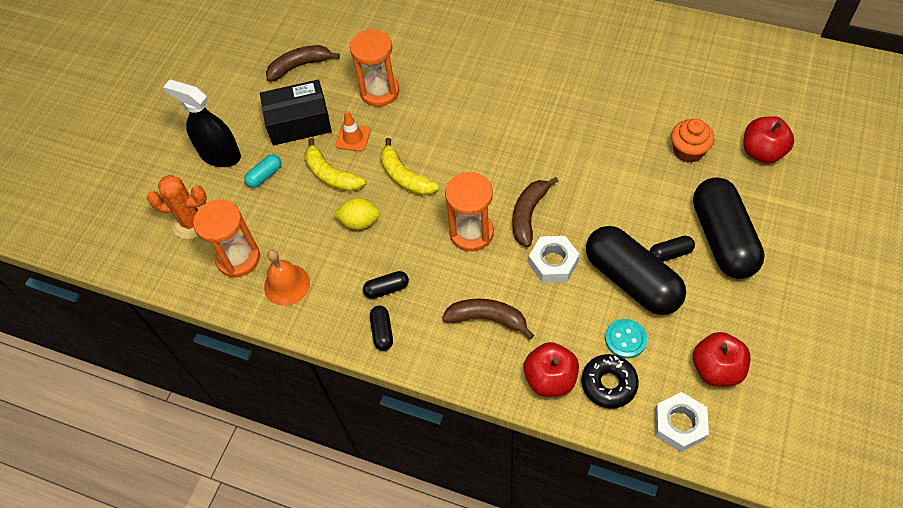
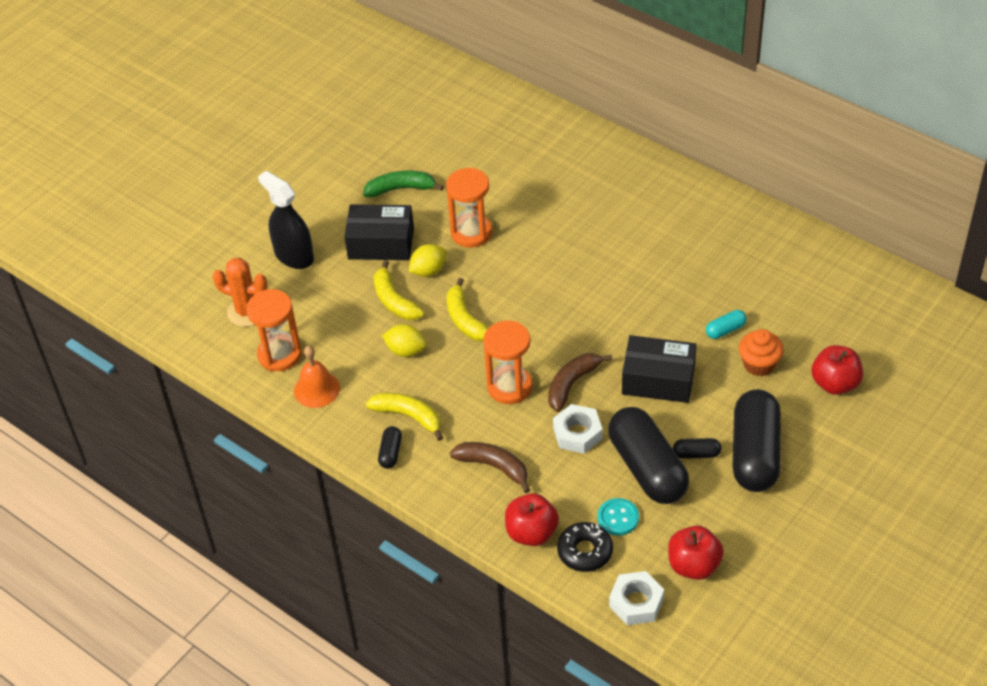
camera: 15 degrees right, 10 degrees down
(265, 176) = (330, 286): turquoise capsule -> turquoise capsule (725, 330)
(300, 66) = (401, 189): brown banana -> green banana
(353, 138) = (428, 271): orange traffic cone -> yellow lemon
(387, 289) = (409, 417): black capsule -> yellow banana
(605, 189) = (658, 380): none -> black box

